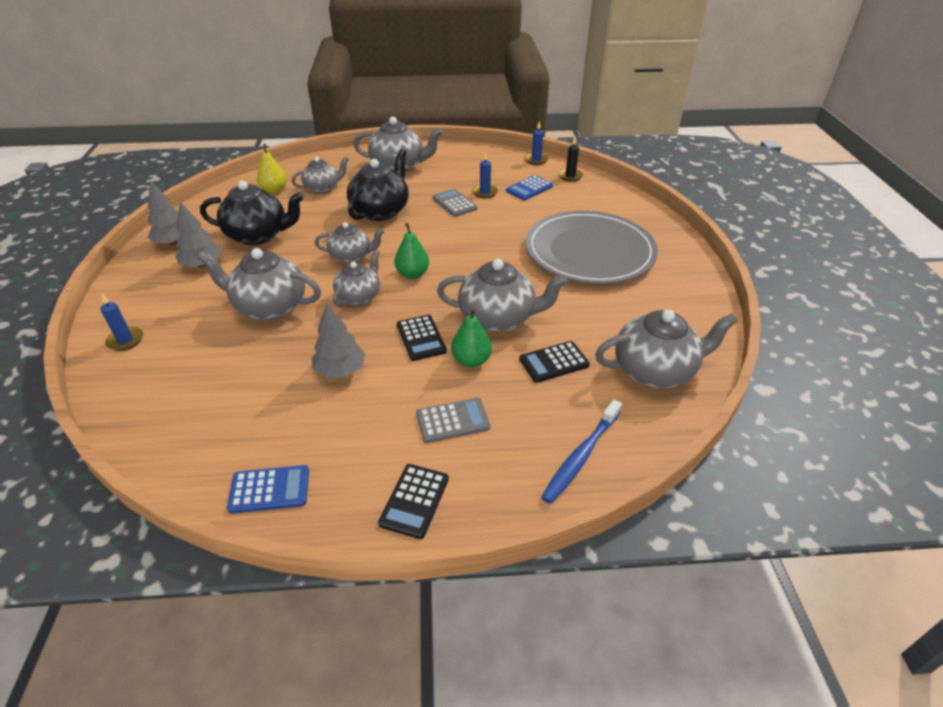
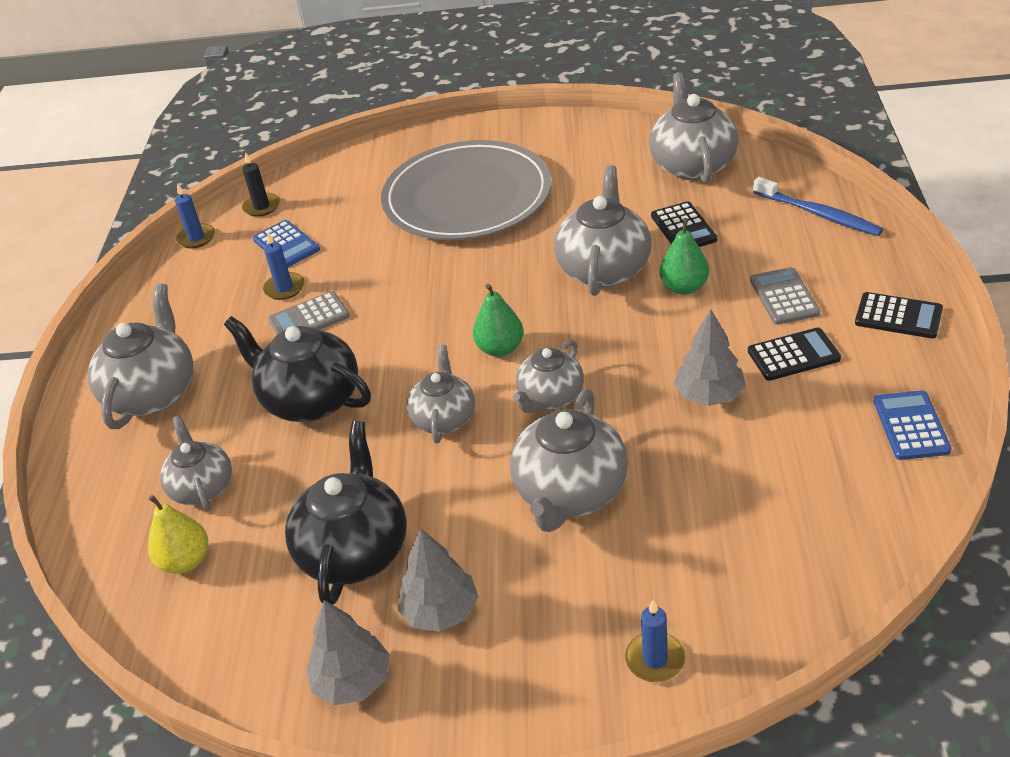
camera: 80 degrees left, 0 degrees up
(359, 296) = (550, 397): grey teapot -> grey teapot turned 90 degrees counterclockwise
(421, 338) = (643, 330): black calculator -> black calculator (793, 355)

